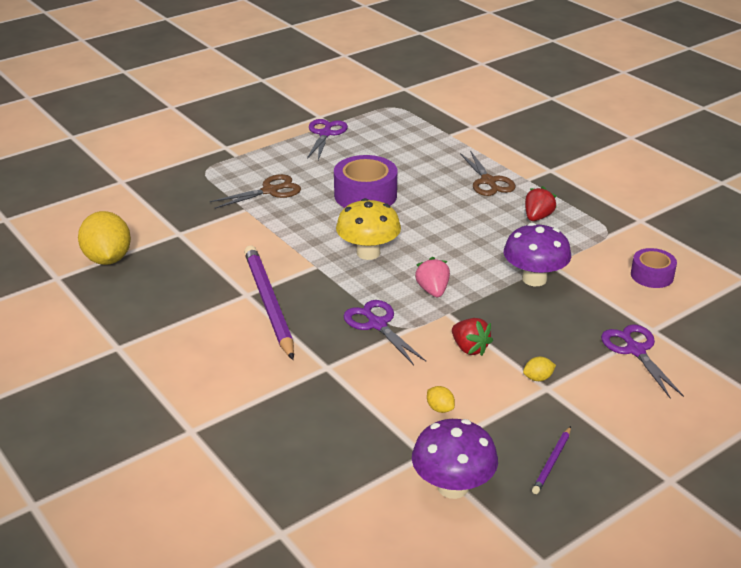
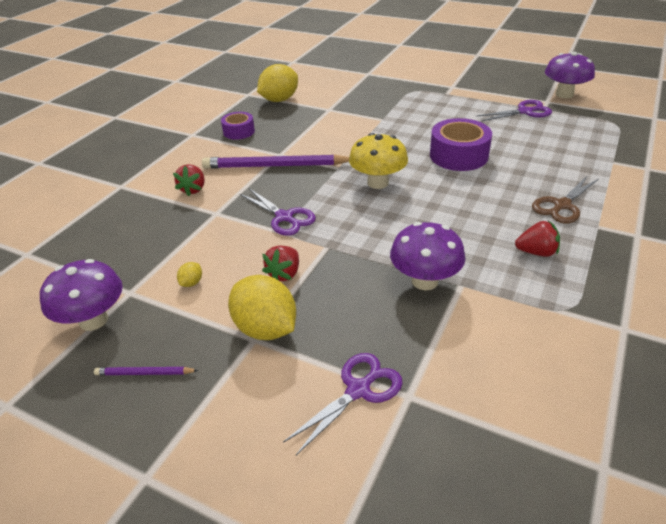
camera: 65 degrees right, 5 degrees up
(260, 373) = (193, 189): none -> red strawberry
(269, 304) = (275, 166): purple pencil -> purple pencil turned 135 degrees counterclockwise
(270, 191) = (416, 119): brown scissors -> none
(317, 104) = (564, 94): none -> purple mushroom
(377, 324) = (284, 217): purple scissors -> purple scissors turned 105 degrees clockwise
(433, 290) = (353, 229): pink strawberry -> none
(538, 378) = (265, 328): yellow lemon -> yellow lemon, size x2.39
(652, 275) = (517, 368): purple tape -> purple tape (239, 131)

